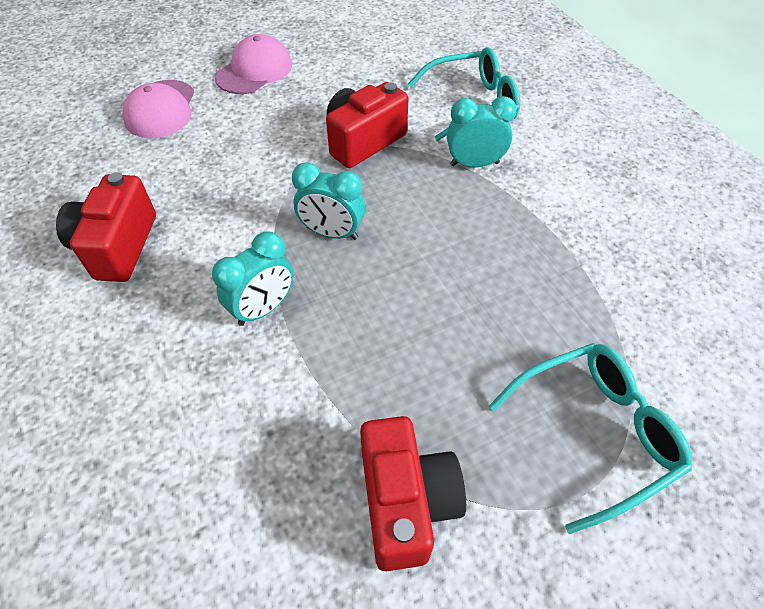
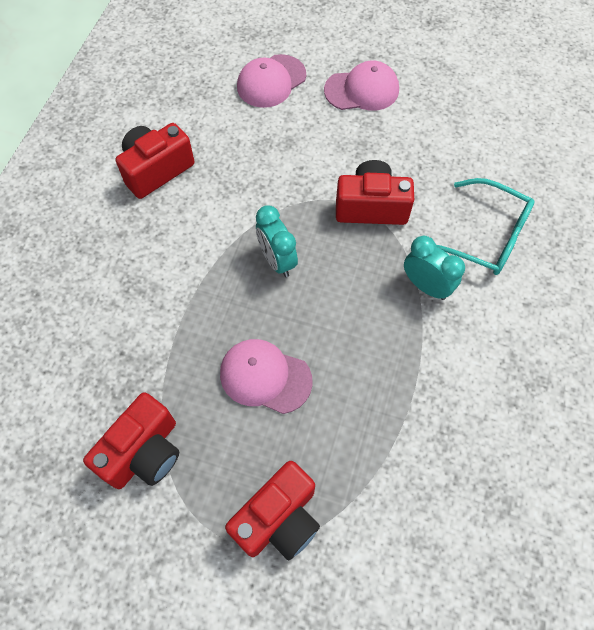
camera: 45 degrees right, 10 degrees up
(263, 308) = (189, 277): turquoise clock -> none
(436, 329) = (265, 377): none -> pink cap
(594, 432) = (278, 519): turquoise glasses -> red camera

